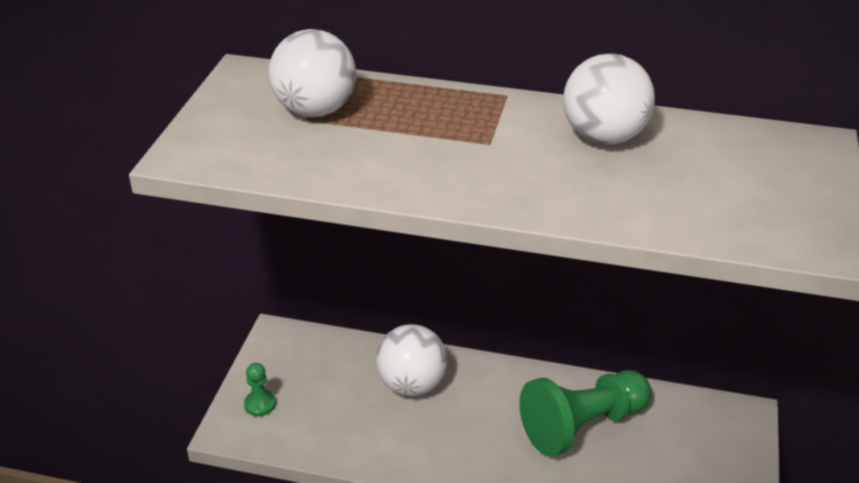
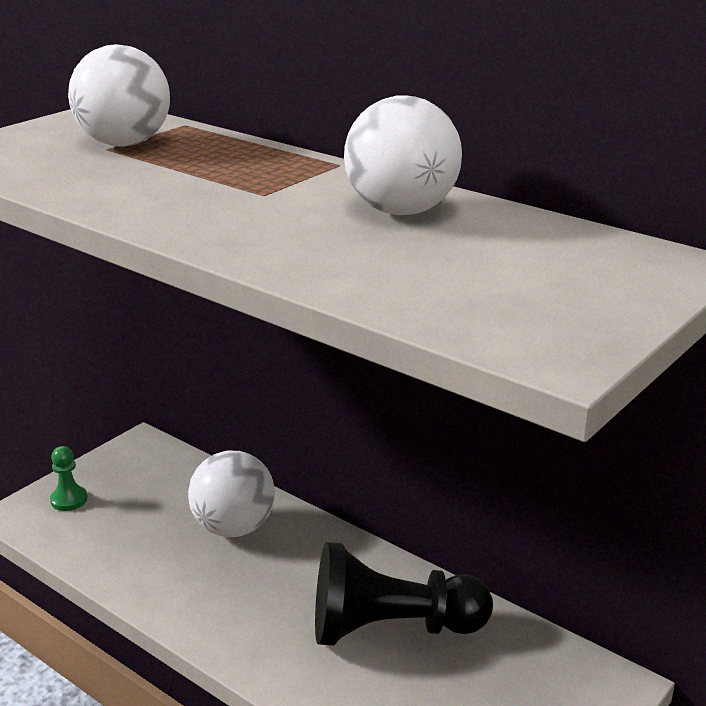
camera: 25 degrees right, 10 degrees down
(582, 425) = (391, 628): green pawn -> black pawn

